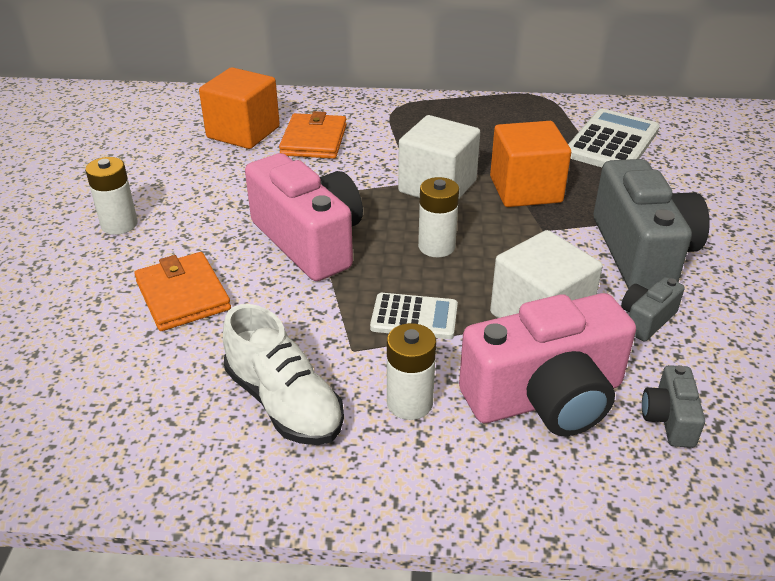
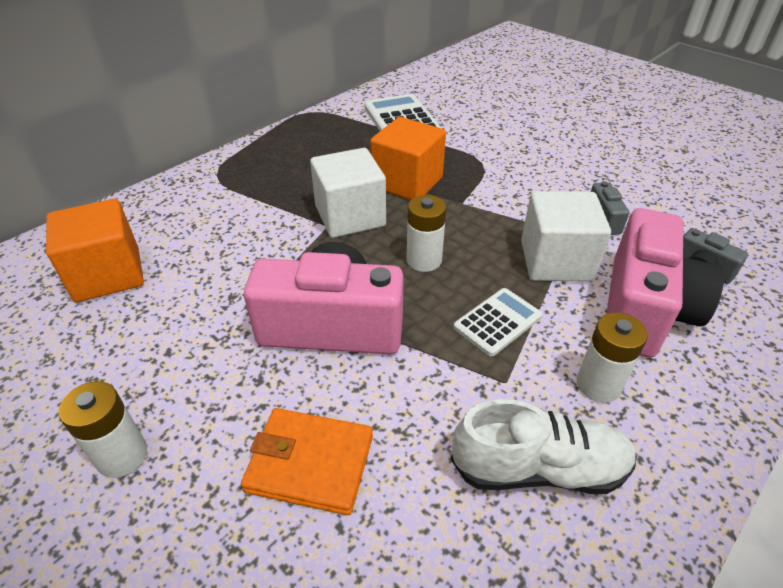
camera: 50 degrees left, 5 degrees up
(314, 140) = (191, 241): orange wallet -> none
(642, 252) = (530, 181): grey camera -> none

